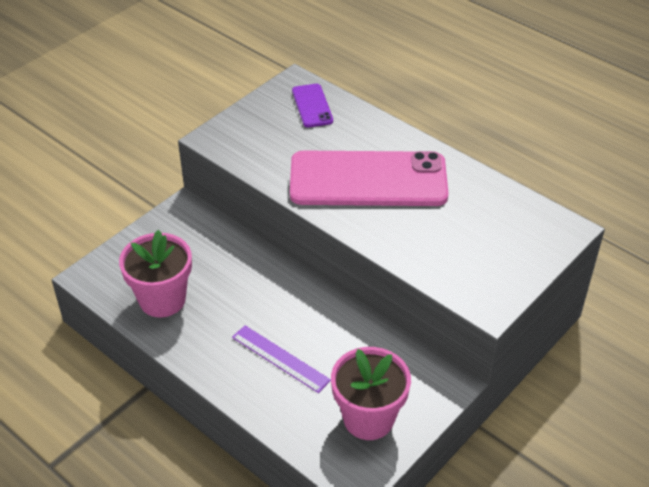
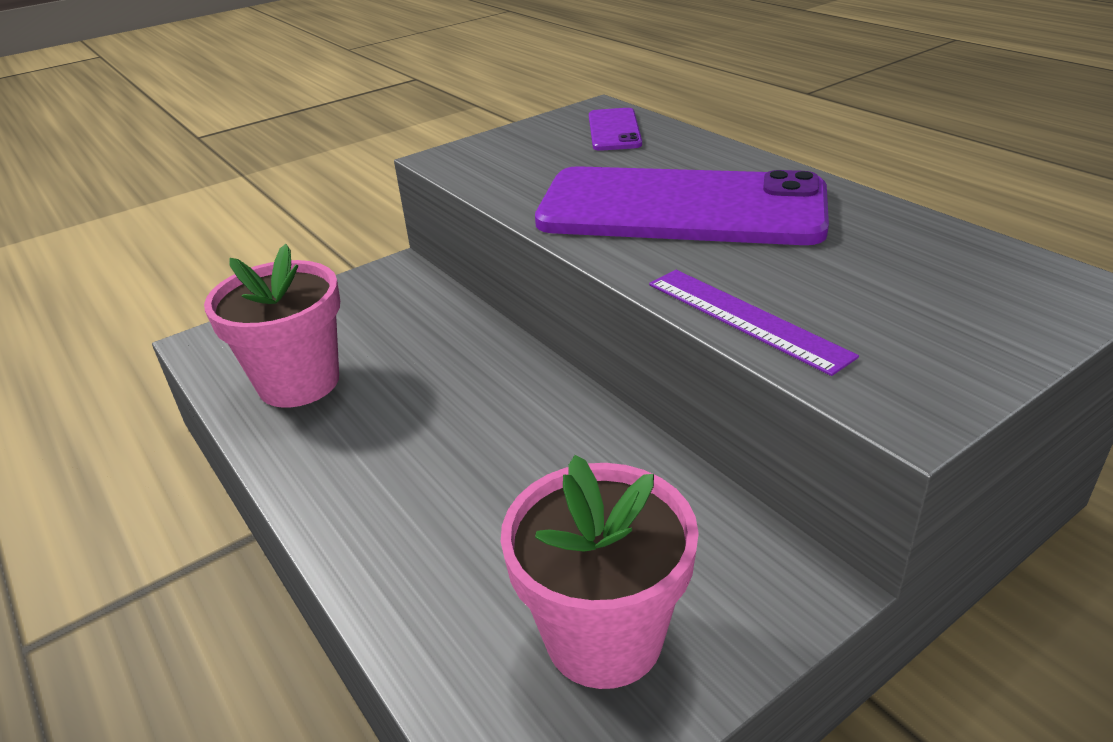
camera: 15 degrees right, 10 degrees down
(280, 358) = (459, 494): purple ruler -> purple ruler (745, 318)
(368, 180) = (681, 209): pink phone -> purple phone

